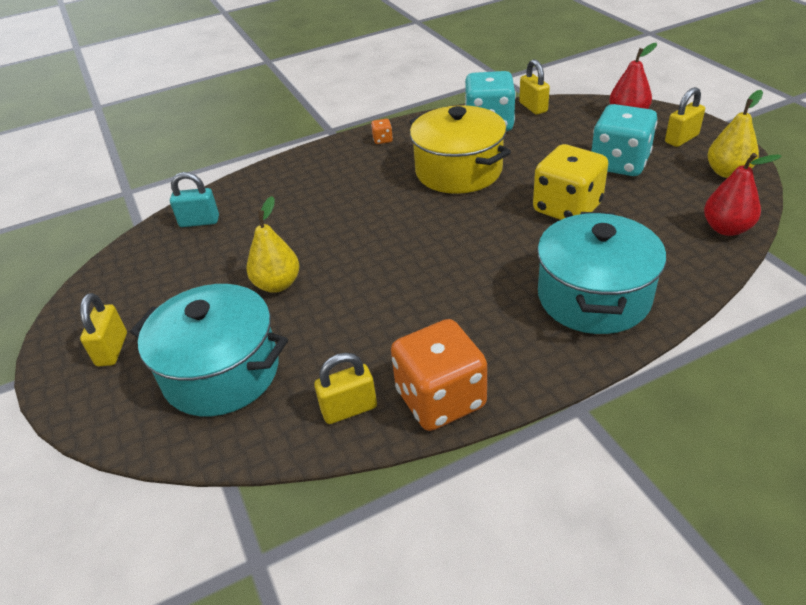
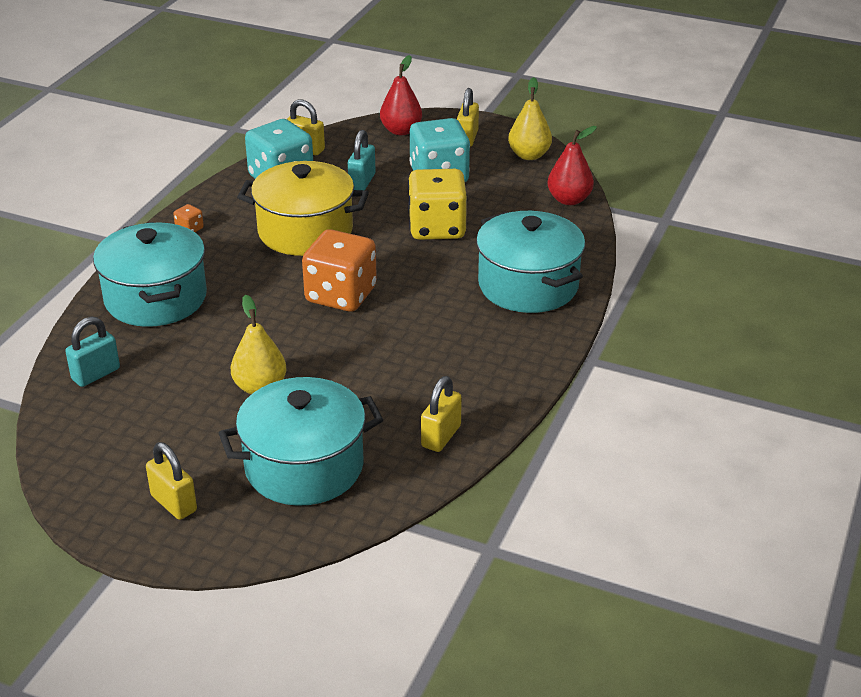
camera: 45 degrees left, 5 degrees down
(300, 182) = (156, 298): none -> turquoise pot
(440, 399) = (498, 398): orange dice -> orange dice (341, 295)
(548, 146) = (362, 182): none -> turquoise padlock

